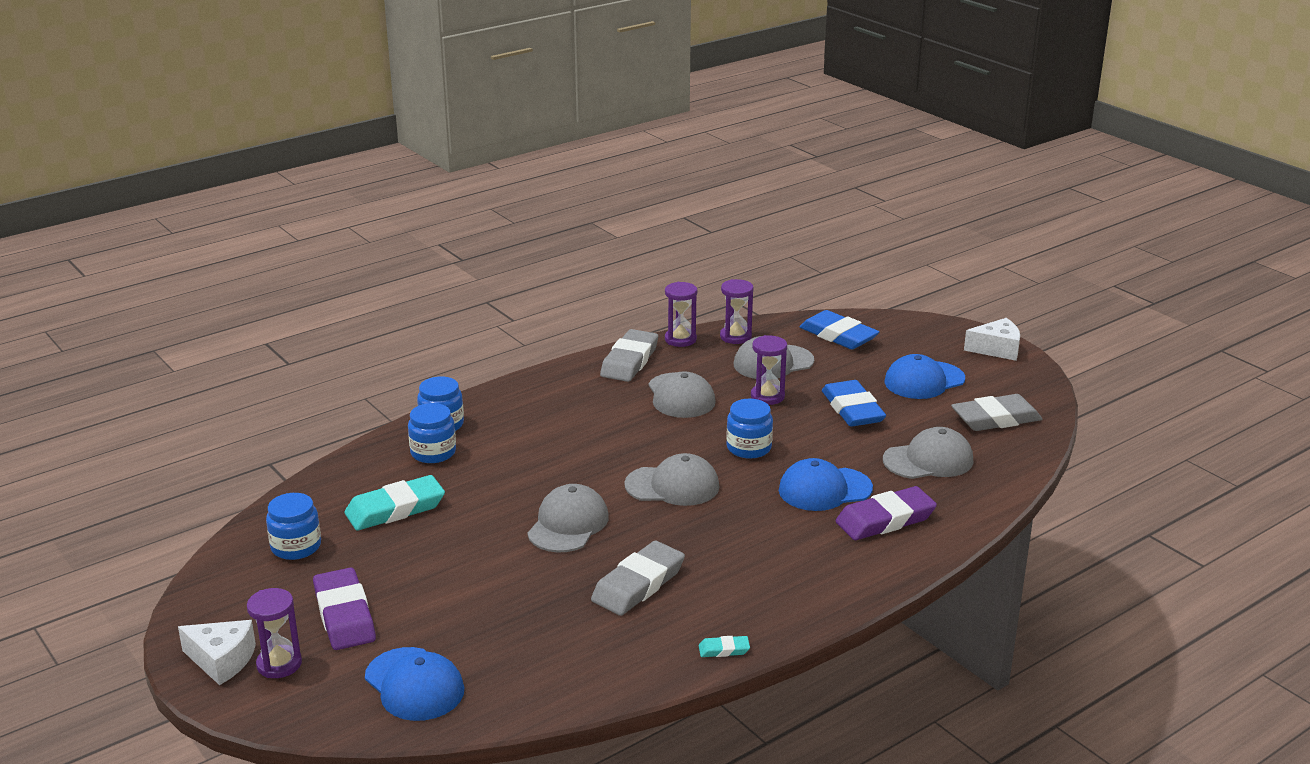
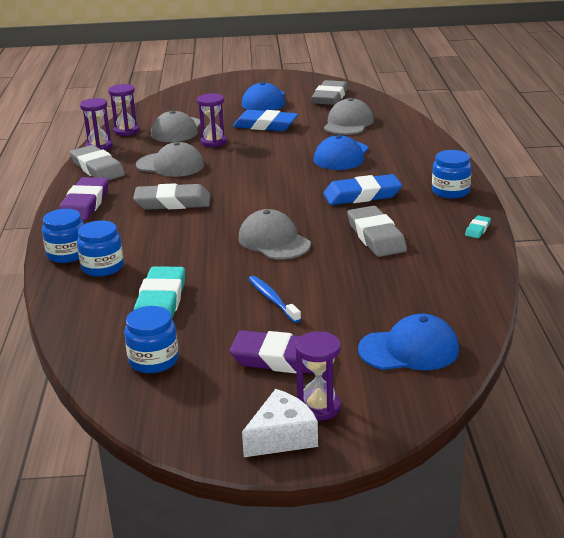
camera: 55 degrees left, 0 degrees up
(448, 568) = (272, 299): none -> blue toothbrush
(597, 433) = (172, 202): none -> grey eraser
(672, 486) = (275, 196): grey cap -> none
(749, 448) = (264, 163): blue jar -> blue jar (450, 191)
(838, 335) = (177, 106): blue eraser -> blue eraser (362, 195)
(885, 520) = (394, 150): purple eraser -> purple eraser (85, 204)
(997, 349) = (260, 77): white cheese -> none

